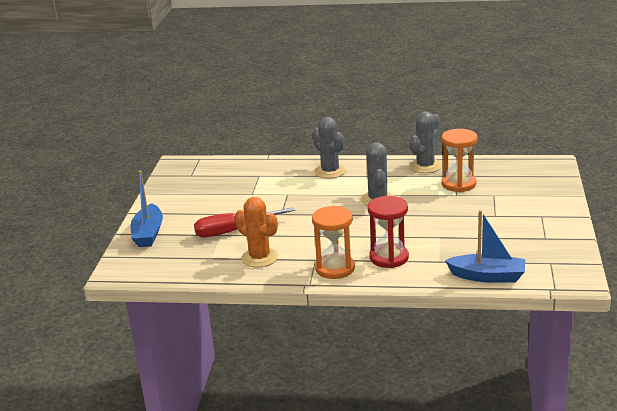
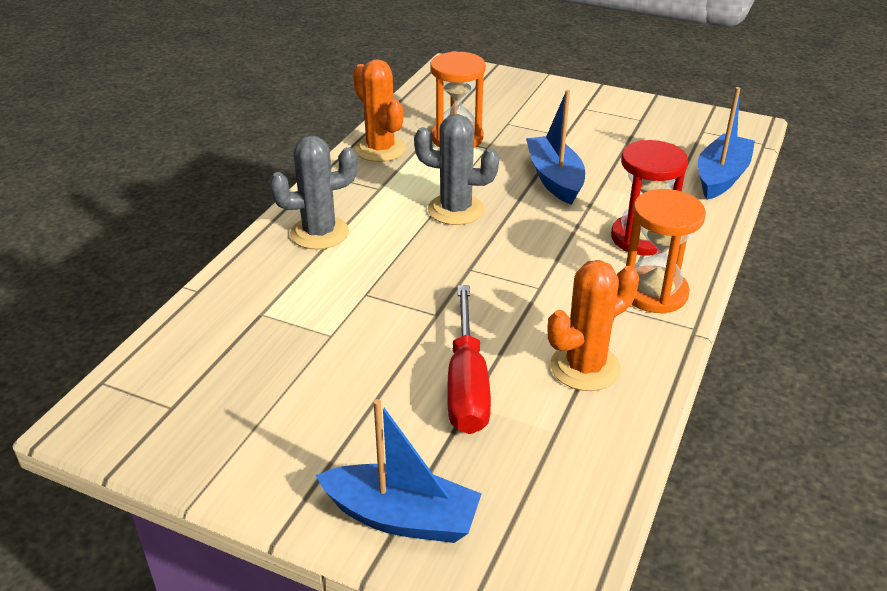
camera: 75 degrees left, 10 degrees up
(425, 166) = (380, 149): grey cactus -> orange cactus
(435, 221) = (555, 179): none -> blue boat

